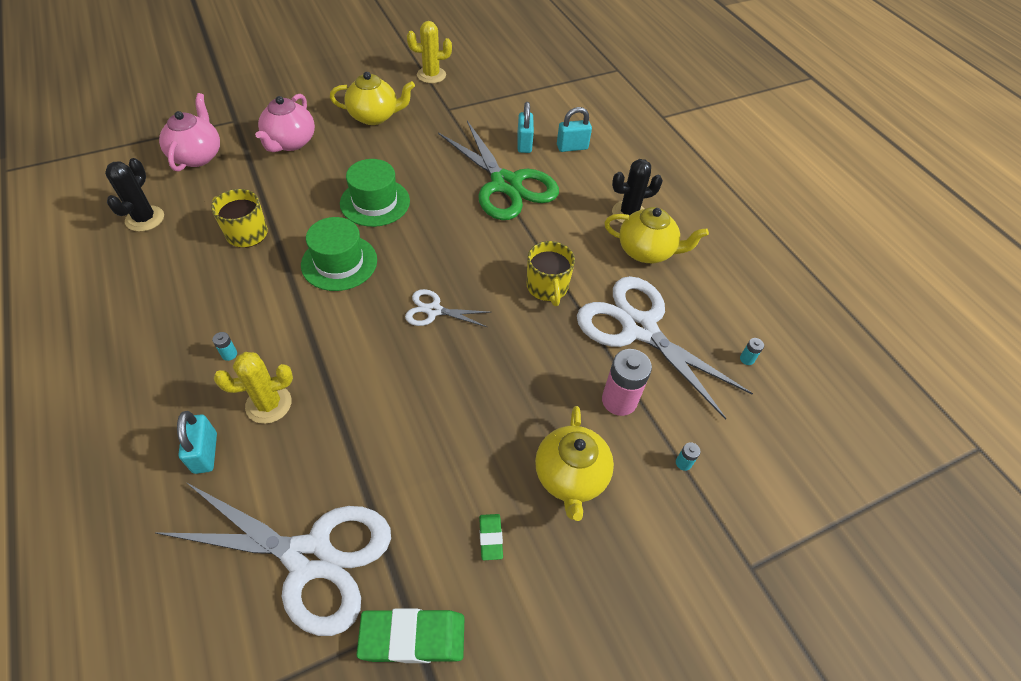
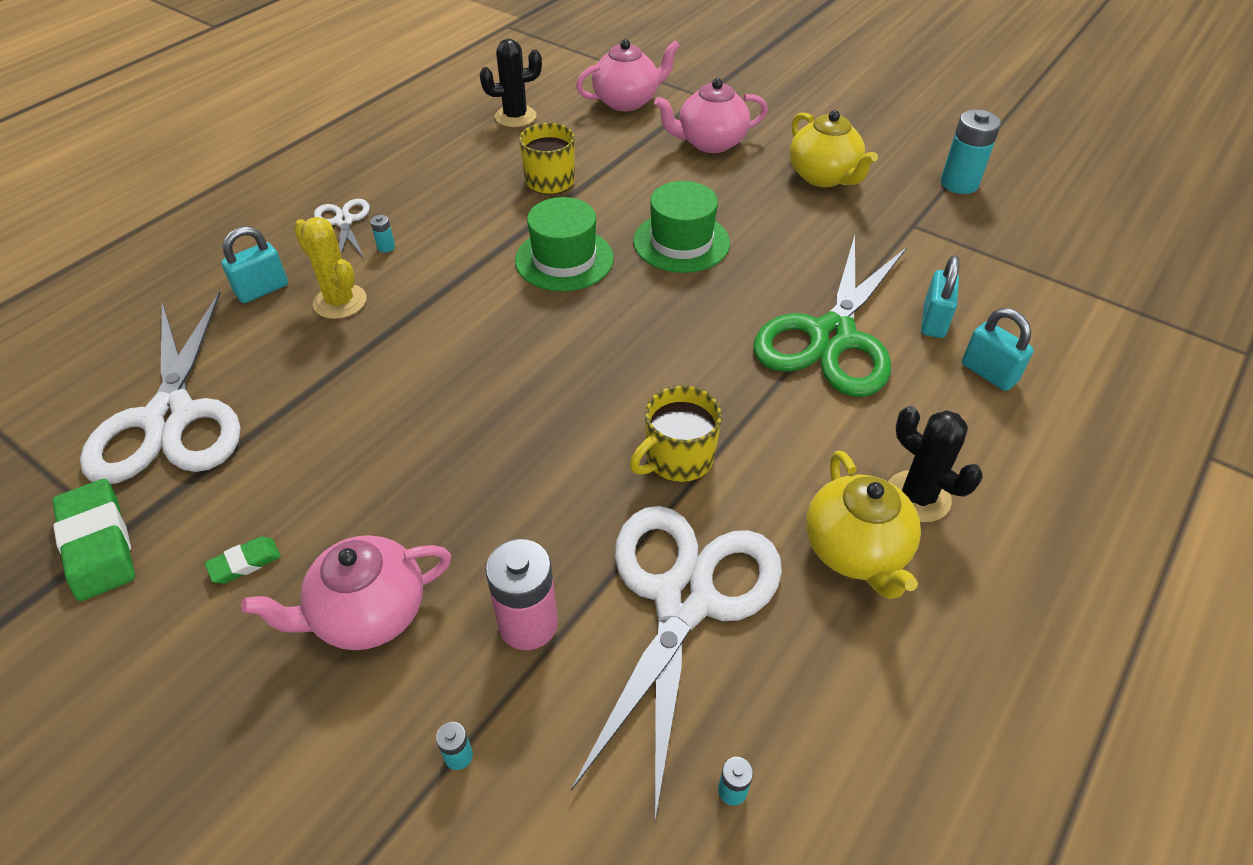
camera: 65 degrees right, 5 degrees down
(431, 75) = (959, 183): yellow cactus -> turquoise battery
(433, 310) = (551, 365): white scissors -> white scissors (344, 221)
(524, 144) = (933, 321): turquoise padlock -> turquoise padlock turned 45 degrees counterclockwise
(570, 477) = (368, 613): yellow teapot -> pink teapot

